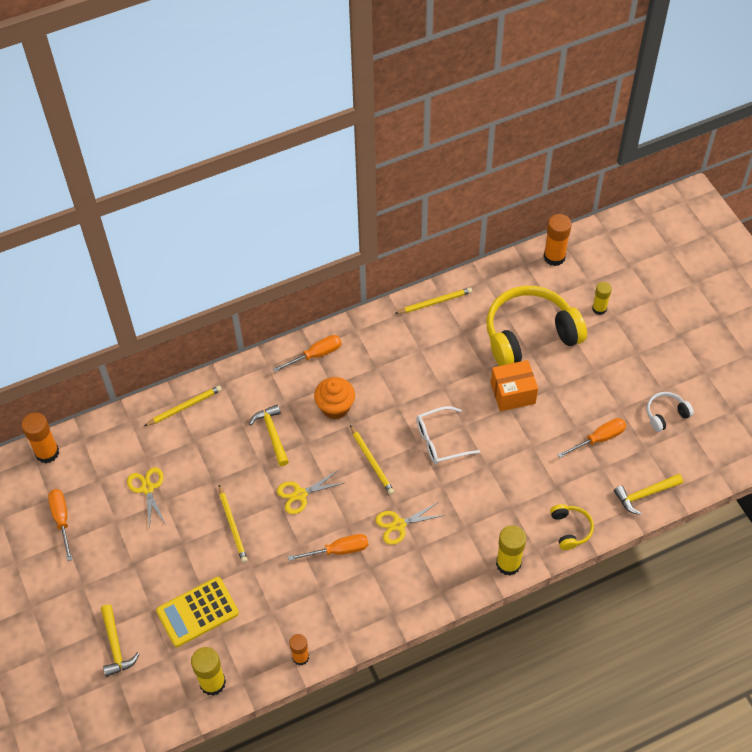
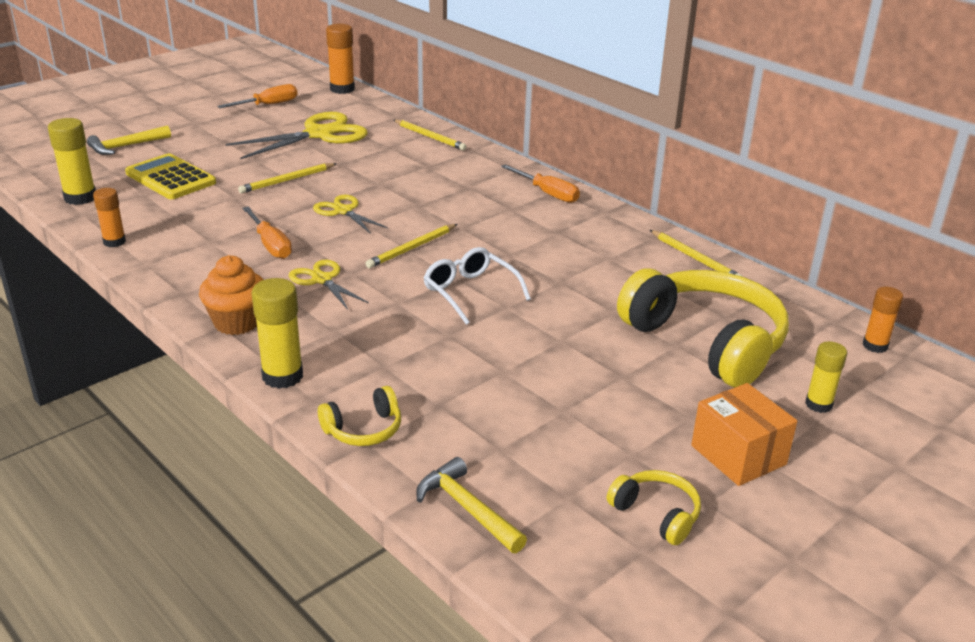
camera: 70 degrees right, 25 degrees down
(147, 488) = (319, 134): yellow scissors -> yellow scissors, size x1.81
(272, 434) = (420, 184): yellow hammer -> none
(335, 407) = (479, 215): orange cupcake -> orange cupcake (237, 322)
(513, 393) = (589, 341): orange box -> orange box (738, 455)
(554, 257) = (875, 346): orange glue stick -> orange glue stick, size x0.65
(598, 439) = (555, 438): orange screwdriver -> none
(666, 414) = (656, 514): white headphones -> yellow headphones

